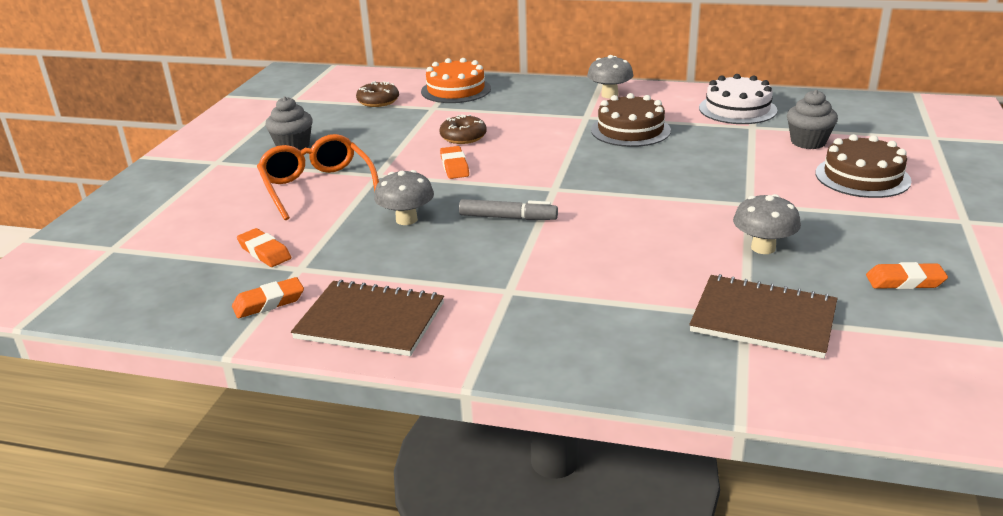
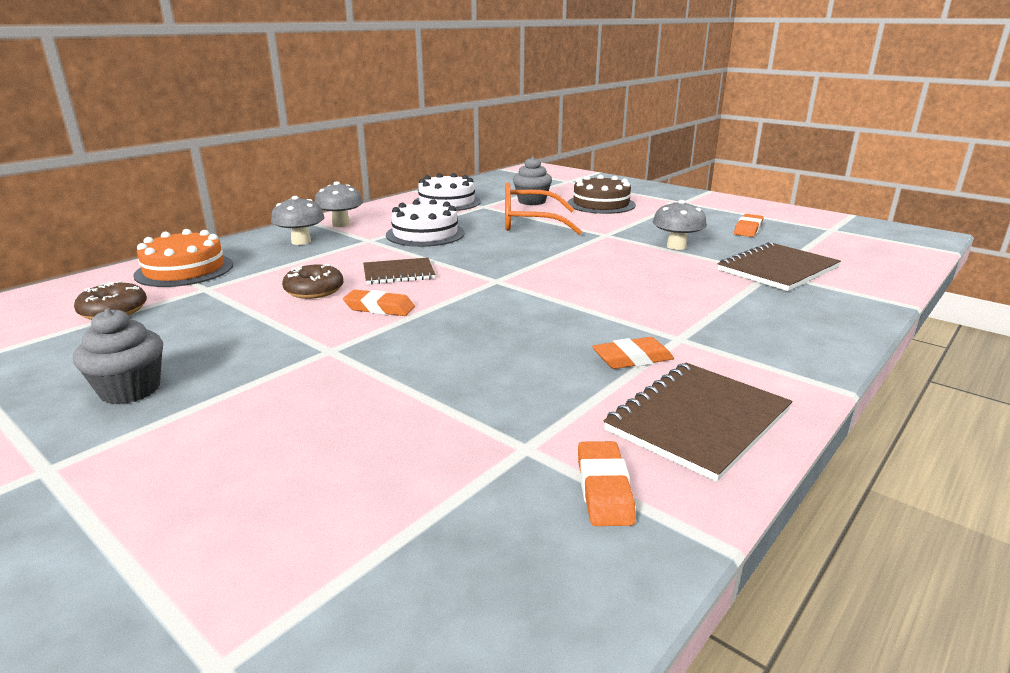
camera: 65 degrees left, 5 degrees down
(264, 252) = (448, 469): orange eraser -> orange eraser (632, 359)
(317, 187) = (300, 394): orange glasses -> orange glasses (530, 223)
(406, 219) = (473, 356): grey mushroom -> grey mushroom (301, 241)
(508, 218) = (531, 309): grey marker -> none
(527, 150) = (398, 273): none -> brown notebook
(630, 130) = (425, 234): brown cake -> white cake

